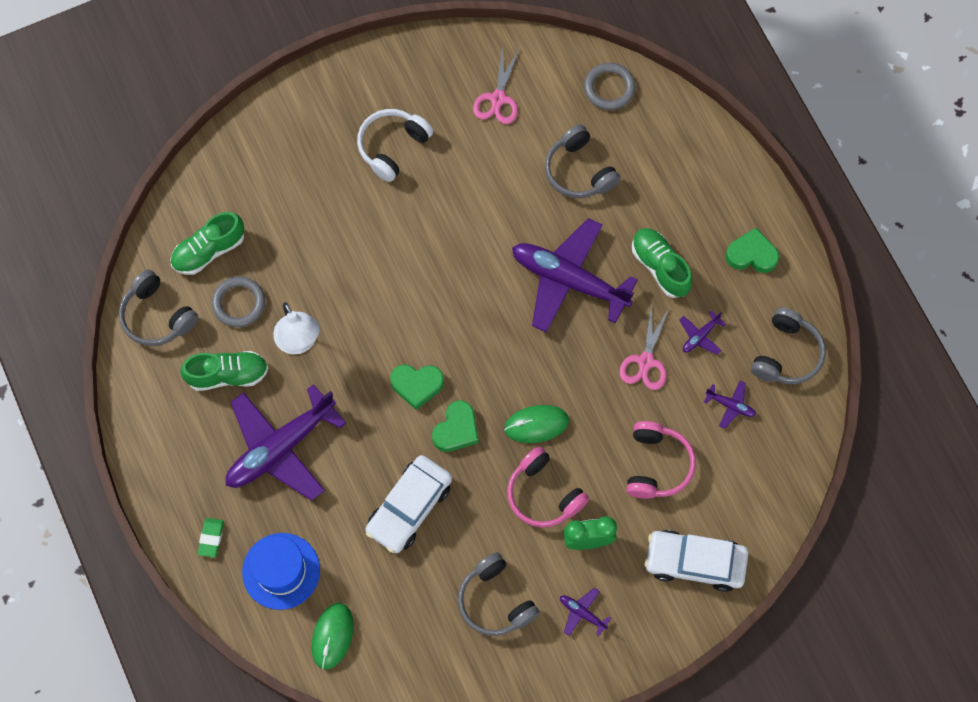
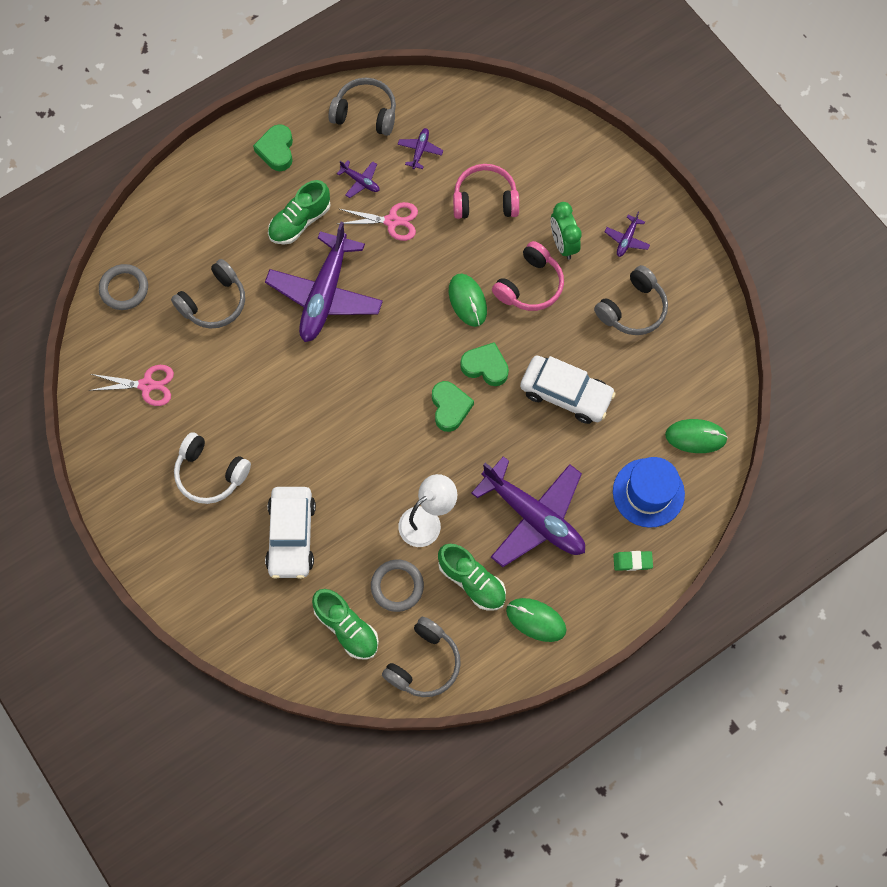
camera: 100 degrees left, 0 degrees up
(173, 429) = (536, 620): none -> green mouse
(227, 375) = (472, 581): green shoe -> green shoe turned 150 degrees clockwise
(695, 562) = (563, 160): white car -> white car (291, 535)

